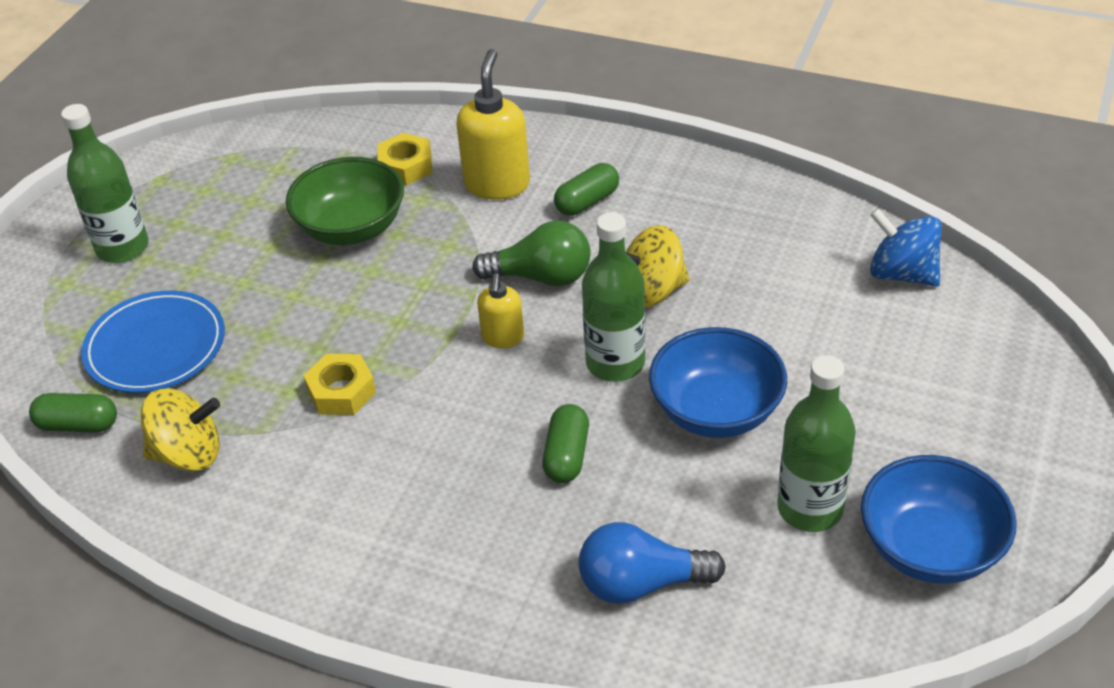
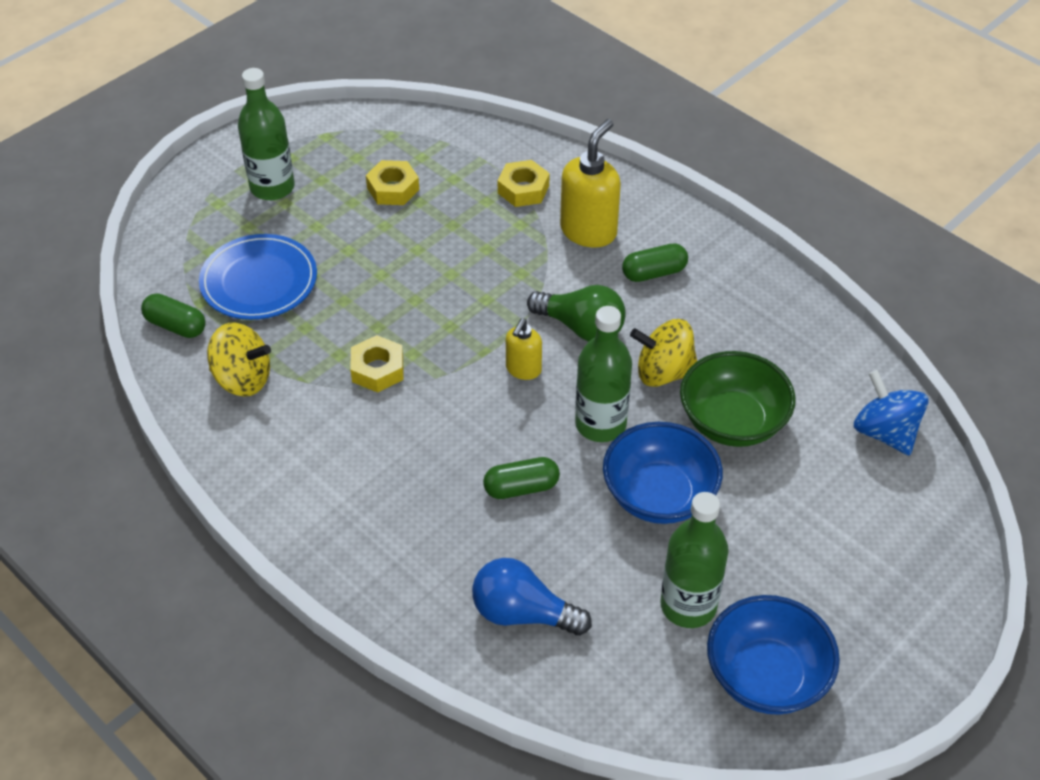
camera: 20 degrees right, 5 degrees up
(262, 208) = (393, 189): none -> yellow nut
(351, 228) = (453, 231): green bowl -> green bowl (732, 421)
(567, 455) = (521, 487): green capsule -> green capsule turned 45 degrees clockwise

